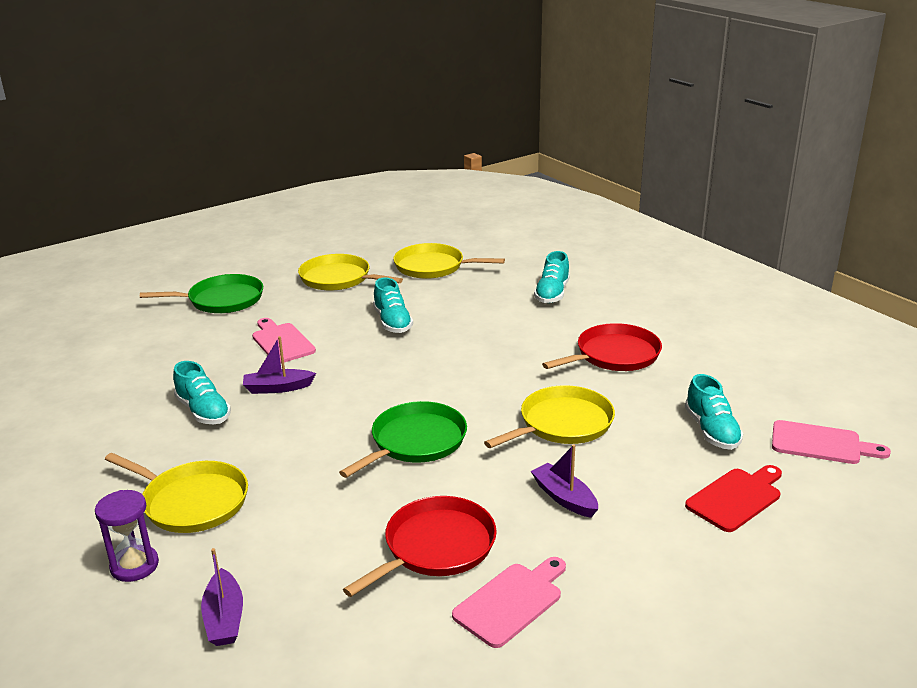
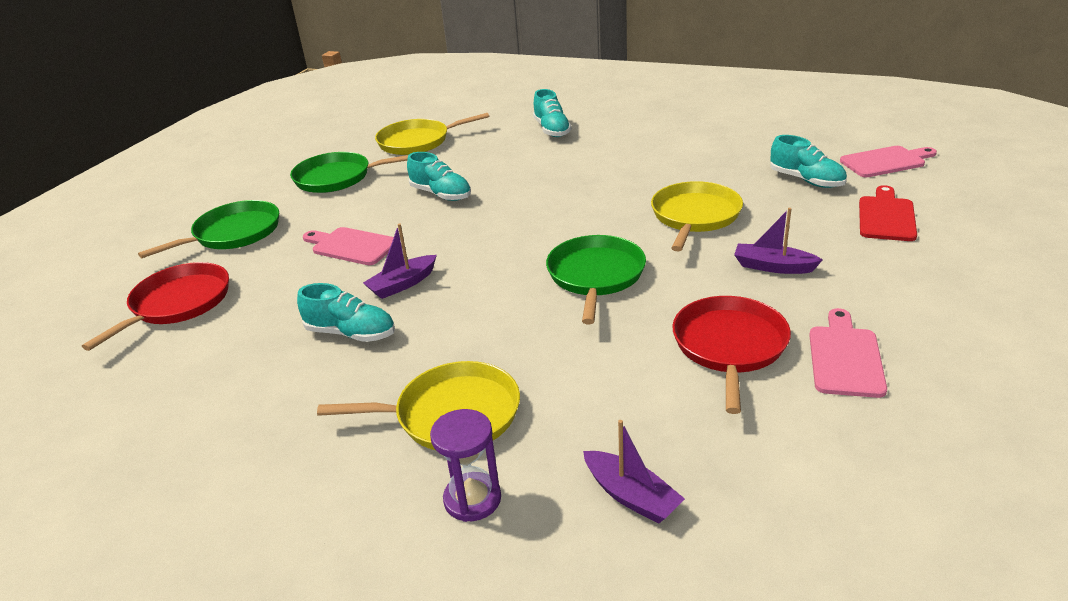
camera: 30 degrees left, 5 degrees up
(338, 279) = (337, 178): yellow pan -> green pan
(614, 355) = (663, 156): red pan -> red pan (178, 303)

